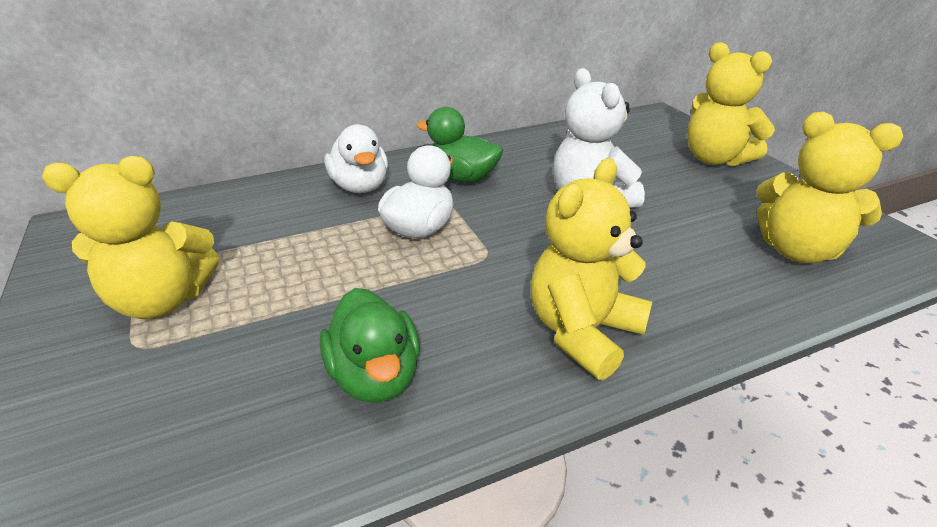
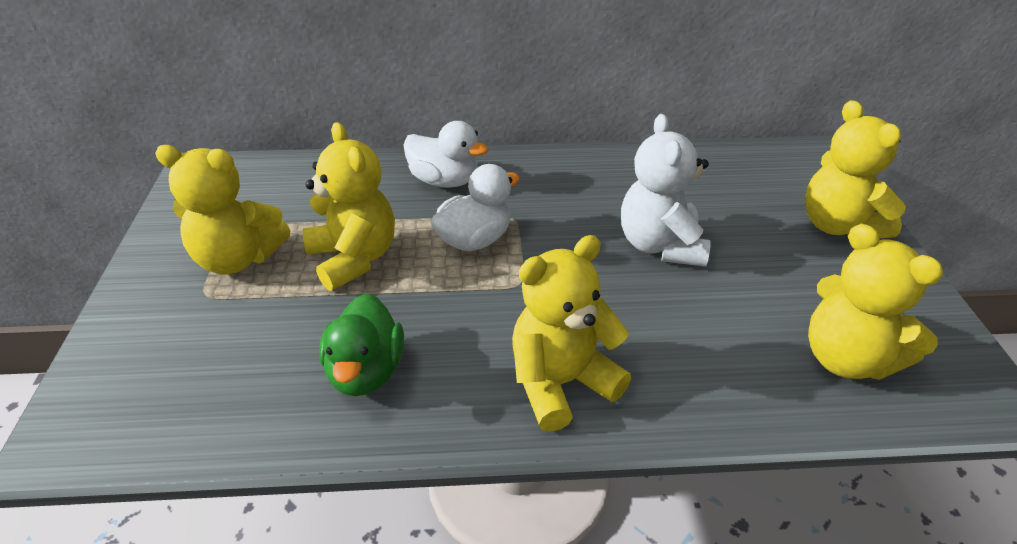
camera: 20 degrees right, 5 degrees up
(302, 271) = (354, 258): none -> yellow teddy bear
(360, 187) = (444, 181): white duck -> white duck turned 60 degrees counterclockwise
(462, 178) = (545, 191): green duck -> none

